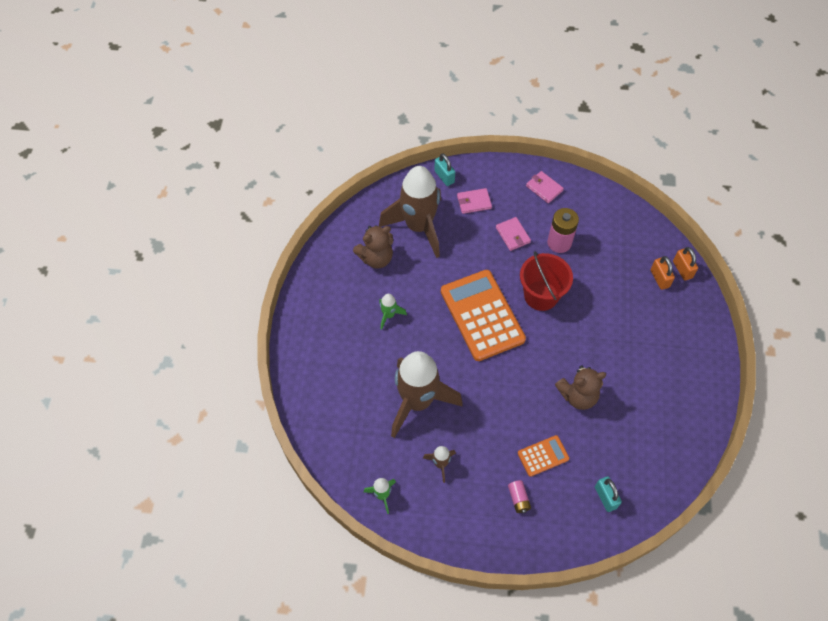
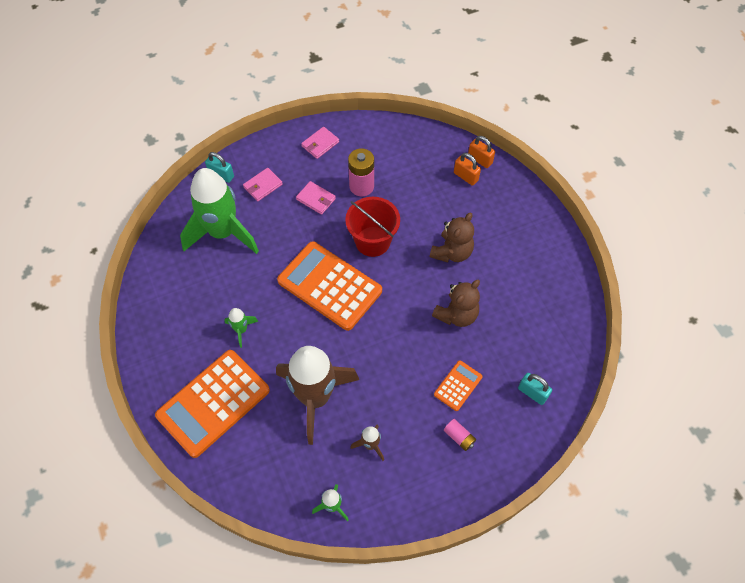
camera: 30 degrees left, 0 degrees up
(335, 362) = (213, 403): none -> orange calculator
(376, 258) = (198, 282): brown teddy bear -> brown teddy bear (452, 252)
(418, 227) = (223, 233): brown rocket -> green rocket
(544, 188) = (320, 144): pink wallet -> pink wallet turned 60 degrees counterclockwise

